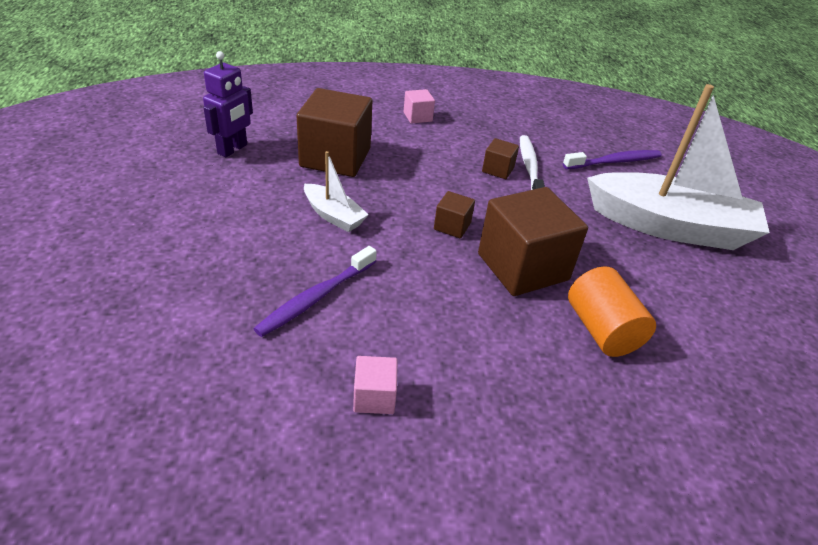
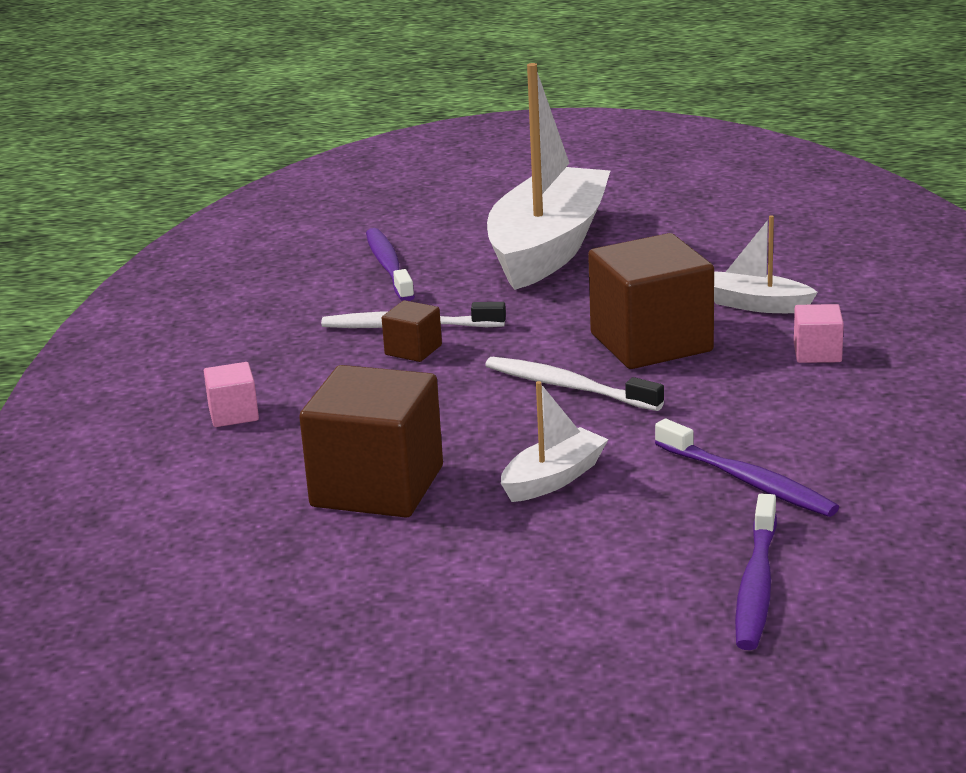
camera: 80 degrees left, 15 degrees down
(185, 289) = (756, 585): none -> purple toothbrush
(233, 149) = (347, 593): purple robot -> none
(374, 397) = (906, 435): pink cube -> pink cube (817, 353)
(452, 226) = (568, 387): brown cube -> white toothbrush
(602, 330) = (757, 305): orange cylinder -> white boat

